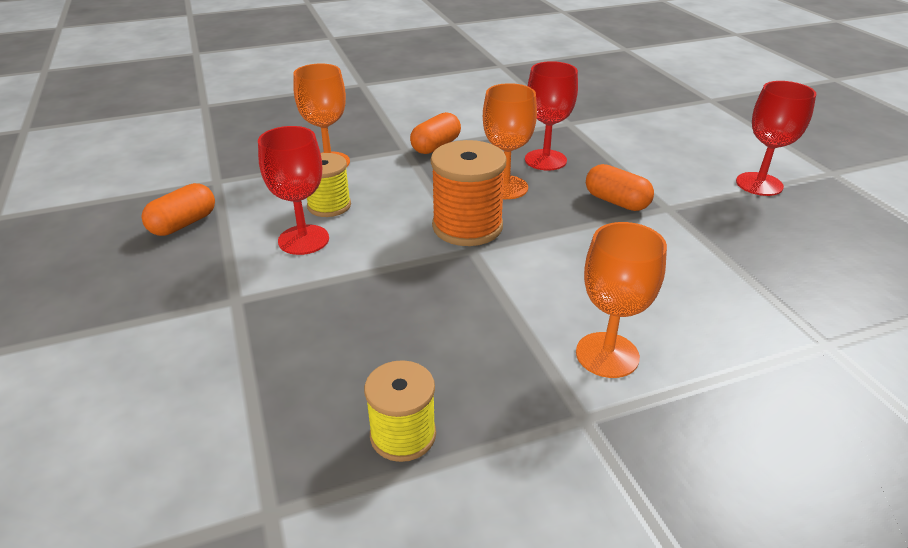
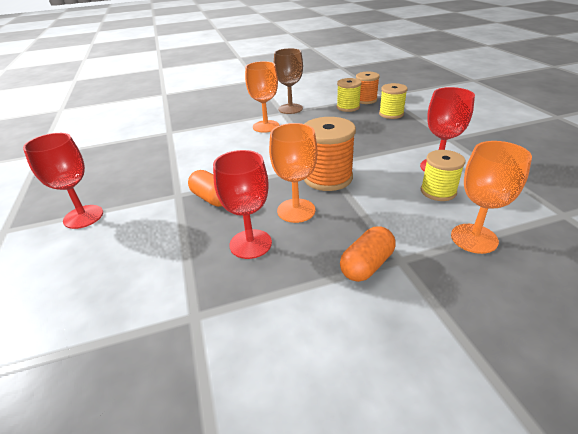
camera: 175 degrees left, 0 degrees up
(183, 224) = (537, 175): orange capsule -> none
(301, 392) = (391, 114): none -> yellow spool
(340, 479) = (365, 100): none -> orange spool
(568, 437) = (290, 109): none -> brown goblet

